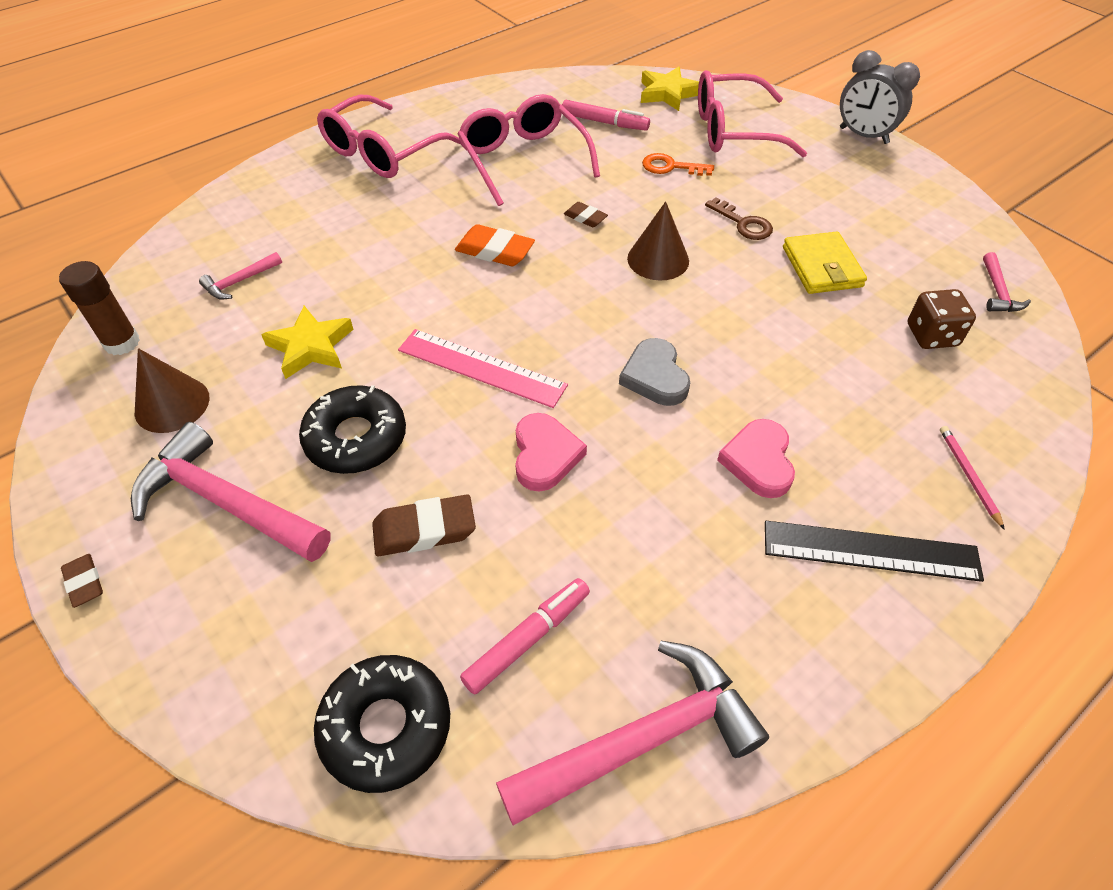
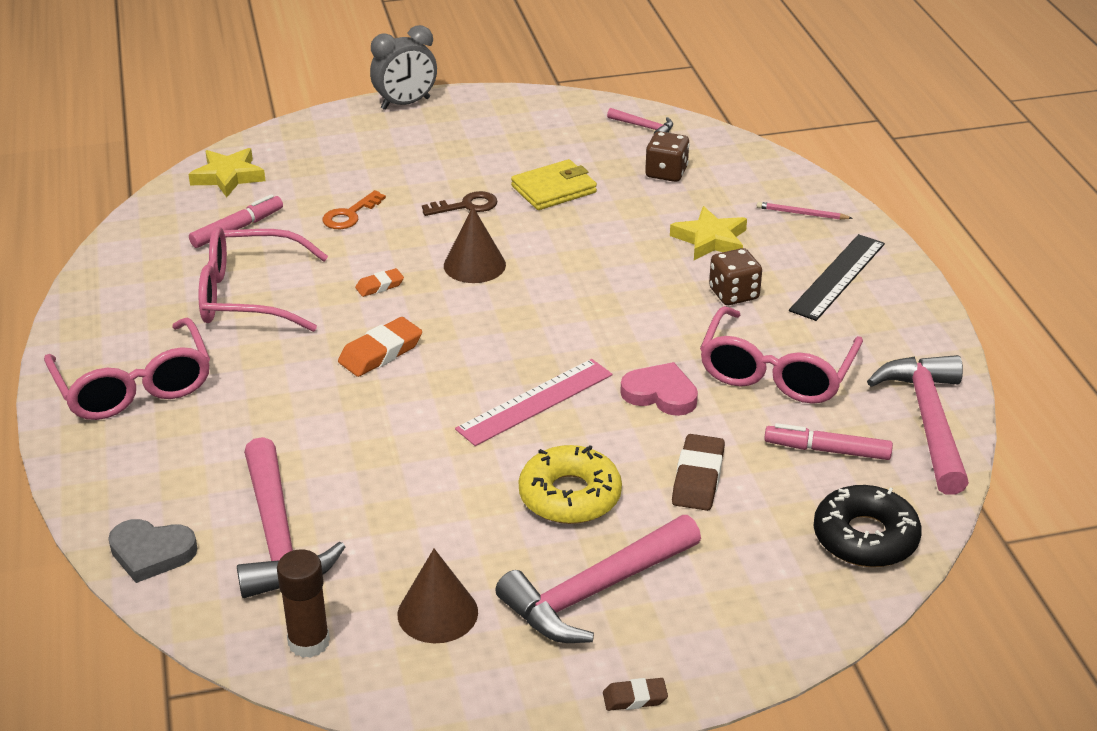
camera: 65 degrees left, 15 degrees down
(239, 282) = (278, 536): pink hammer -> pink hammer, size x2.15
(311, 347) = (425, 502): yellow star -> yellow star (710, 240)
(356, 438) = (570, 496): black donut -> yellow donut
(527, 639) = (827, 450): pink marker -> pink marker turned 60 degrees counterclockwise
(585, 218) = (379, 286): brown eraser -> orange eraser
(655, 376) = (614, 312): grey heart -> grey heart (151, 553)
(733, 130) = (329, 163): pink glasses -> pink glasses (776, 373)
(758, 461) = (733, 294): pink heart -> brown dice
(821, 267) = (554, 189): yellow wallet -> yellow wallet turned 45 degrees counterclockwise

